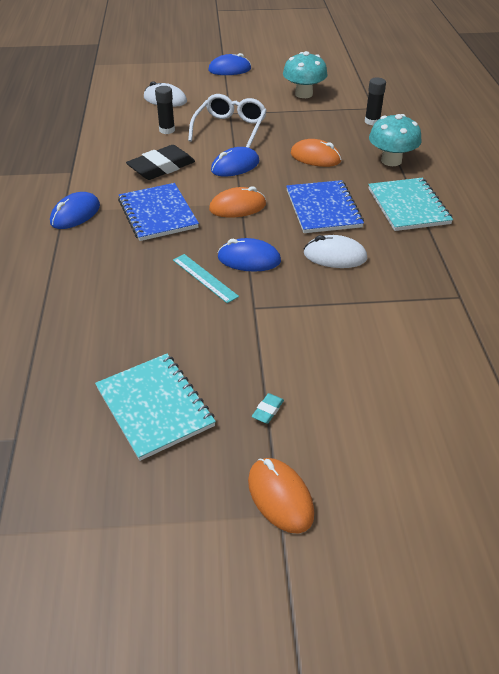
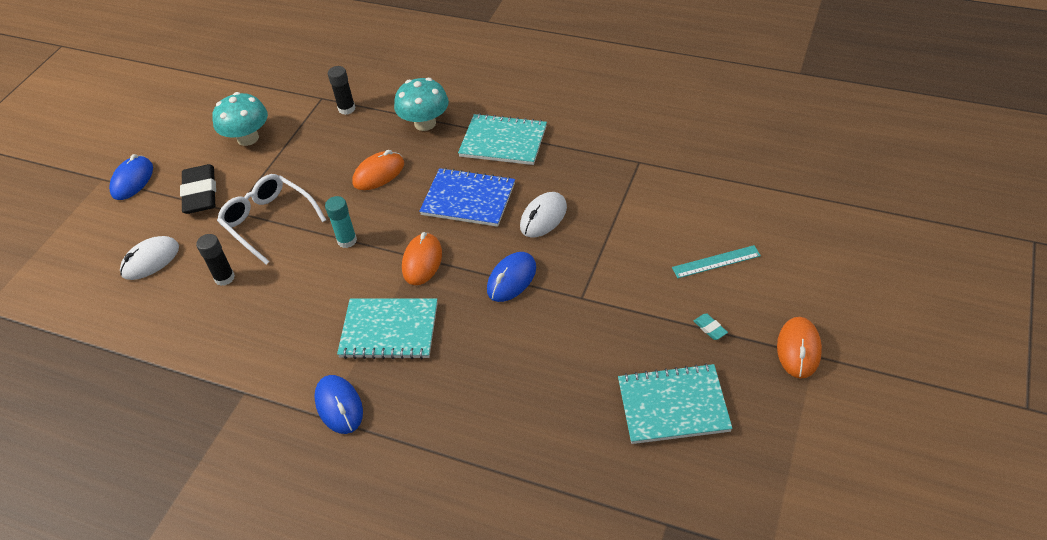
camera: 60 degrees left, 5 degrees up
(157, 214) = (389, 330): blue notebook -> turquoise notebook
(161, 167) = (302, 304): black eraser -> black eraser (200, 193)
(205, 278) = (519, 321): turquoise ruler -> turquoise ruler (716, 261)
(235, 166) = (347, 240): blue mouse -> turquoise glue stick
(280, 497) = (798, 349): orange mouse -> orange mouse turned 75 degrees counterclockwise

